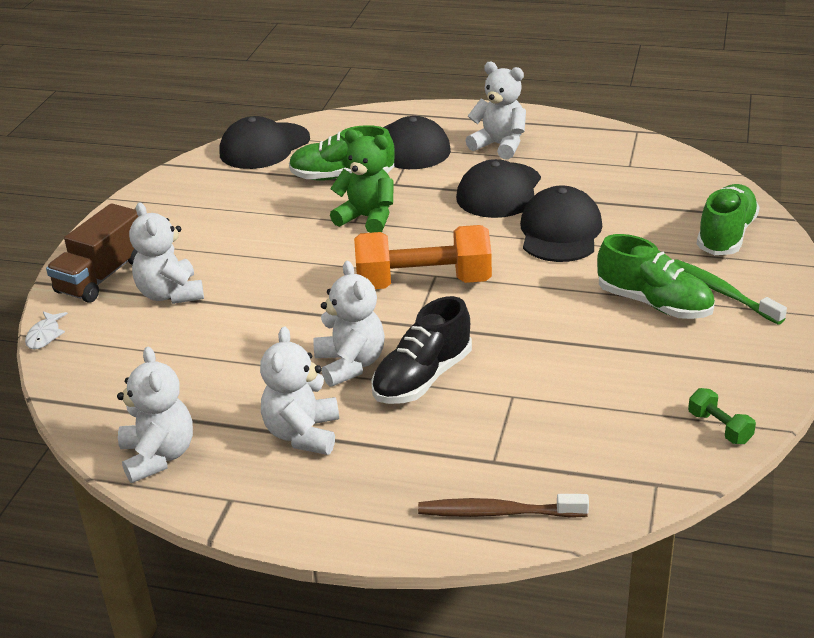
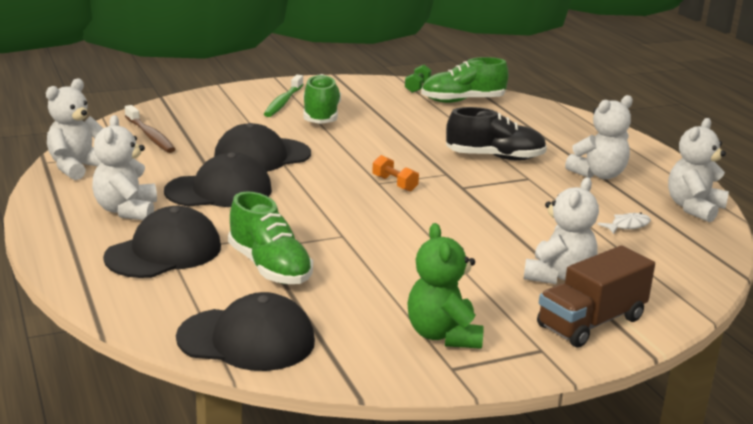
camera: 130 degrees left, 10 degrees down
(45, 335) = (694, 308): white fish -> white fish (627, 226)
(102, 276) = (591, 322): brown truck -> brown truck turned 150 degrees clockwise
(350, 364) = (518, 181): white teddy bear -> white teddy bear (77, 167)
(367, 218) = (331, 231): green teddy bear -> green teddy bear (443, 335)
(423, 283) = (394, 184): orange dumbbell -> orange dumbbell, size x0.43
(498, 513) = (560, 117): brown toothbrush -> brown toothbrush (150, 136)
(726, 235) = (207, 110): green shoe -> green shoe (463, 101)

